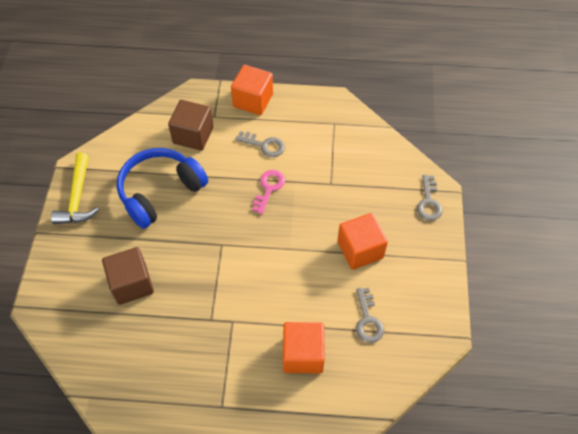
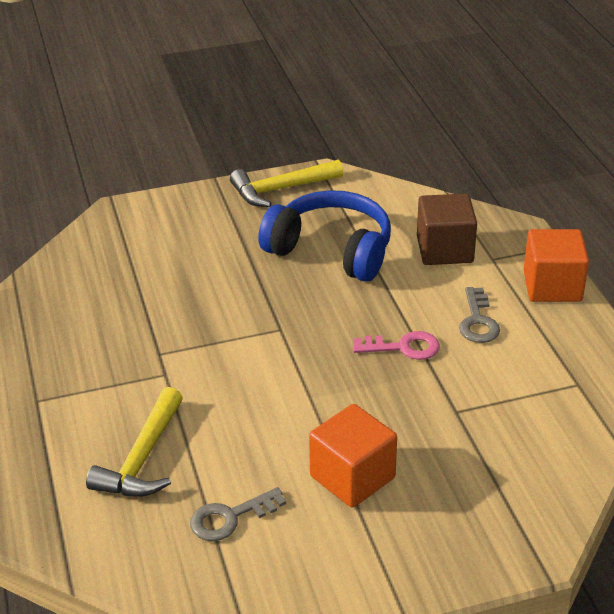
camera: 70 degrees right, 20 degrees down
(132, 284) = (180, 270): brown cube -> none
(303, 354) = (142, 459): orange cube -> yellow hammer
(429, 202) = (500, 543): grey key -> none

